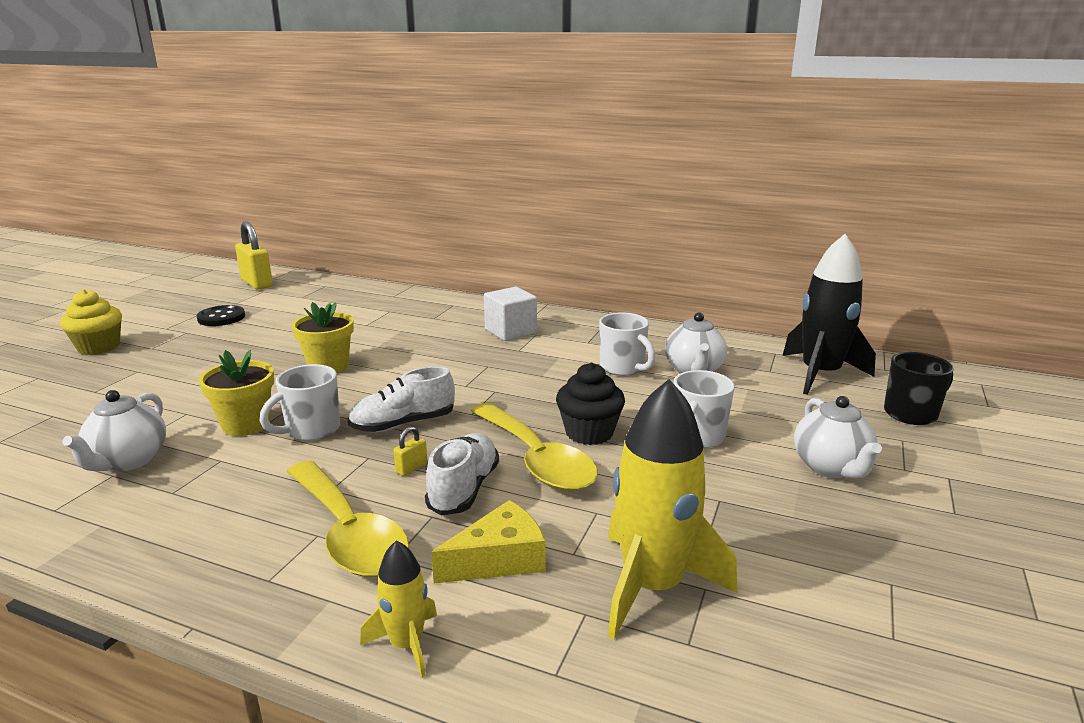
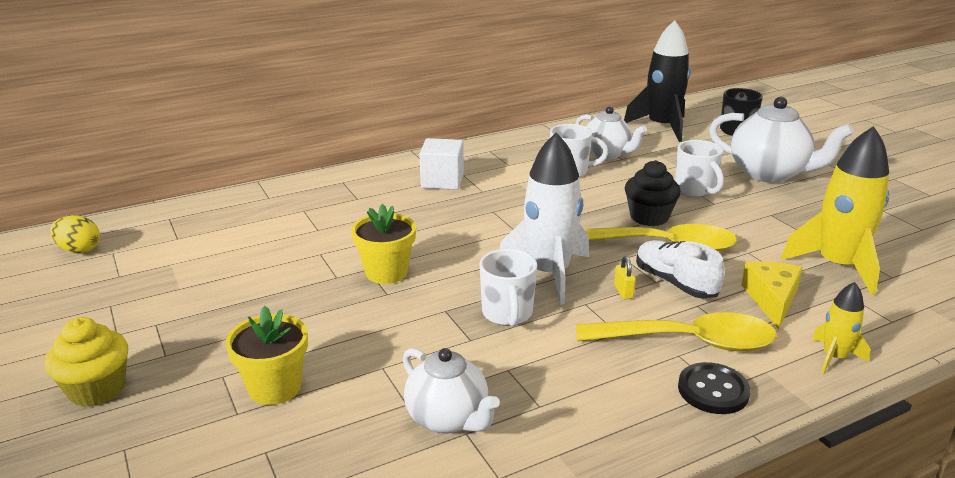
camera: 50 degrees left, 5 degrees up
(221, 317) = (151, 294): black button -> black button (713, 390)
(246, 424) = (453, 341): yellow flower pot -> yellow flower pot (275, 387)
(257, 283) = (79, 250): yellow padlock -> yellow egg
(403, 424) = (549, 274): white shoe -> white rocket
(831, 467) = (769, 174): white teapot -> white teapot, size x1.52

